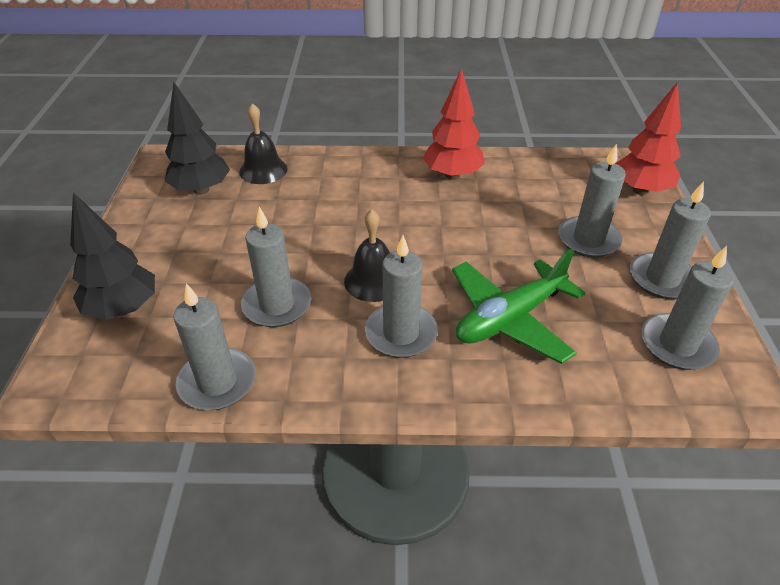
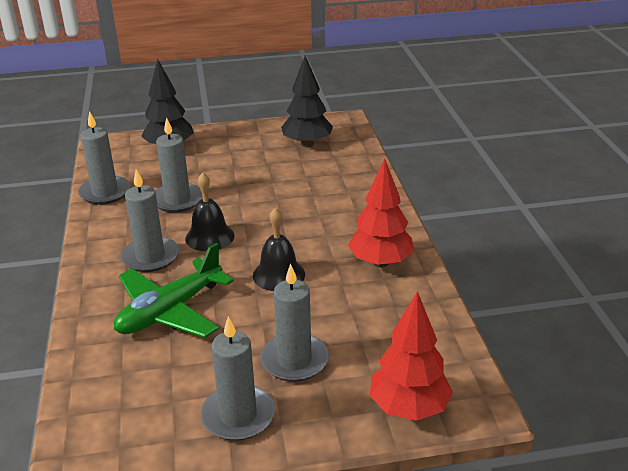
camera: 80 degrees right, 10 degrees down
(263, 170) = (345, 163): black bell -> black bell (278, 274)
(510, 318) = (170, 311): green plane -> green plane turned 90 degrees counterclockwise
(677, 344) = (140, 419): grey candle -> none

